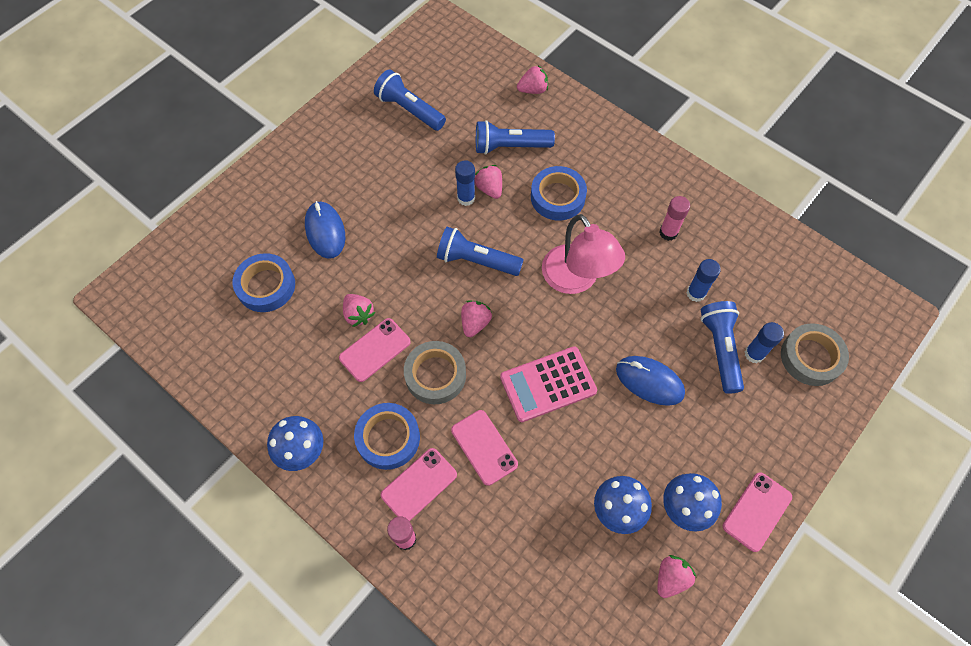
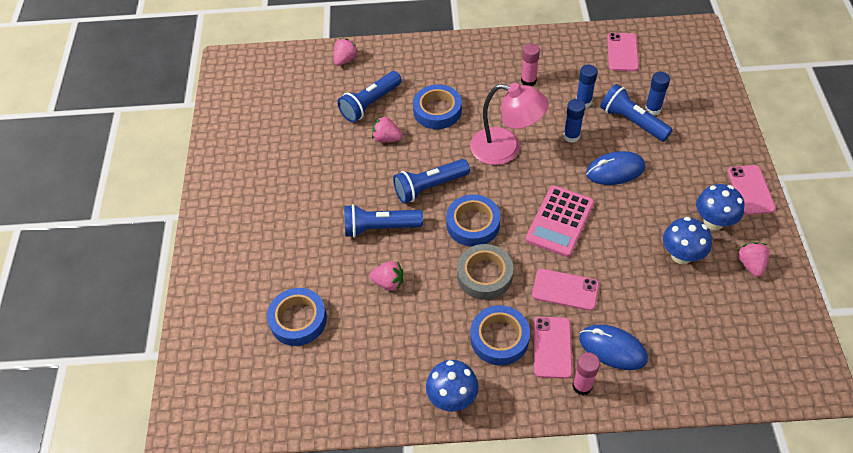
camera: 40 degrees left, 10 degrees down
(325, 231) = (301, 251): blue mouse -> blue mouse (612, 349)
(375, 350) = (426, 294): pink phone -> pink phone (622, 52)
(409, 110) = (271, 131): blue flashlight -> blue flashlight (380, 228)
(466, 198) = (377, 156): blue glue stick -> blue glue stick (571, 136)
(475, 323) = (473, 224): pink strawberry -> blue tape
(811, 357) = (683, 87): grey tape -> none

